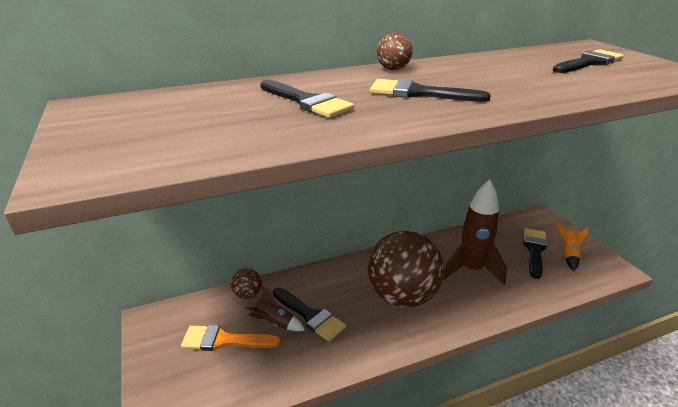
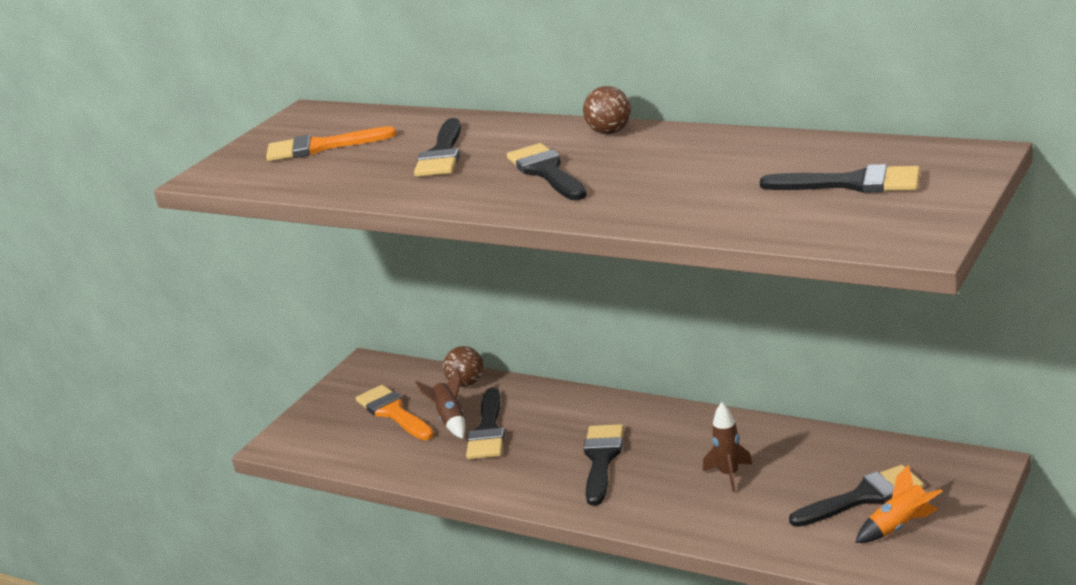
camera: 55 degrees right, 5 degrees down
(169, 122) = (321, 147): none -> orange brush
(402, 296) = (601, 459): brown ball -> black brush
(471, 270) = (729, 475): brown rocket -> brown rocket, size x0.50

